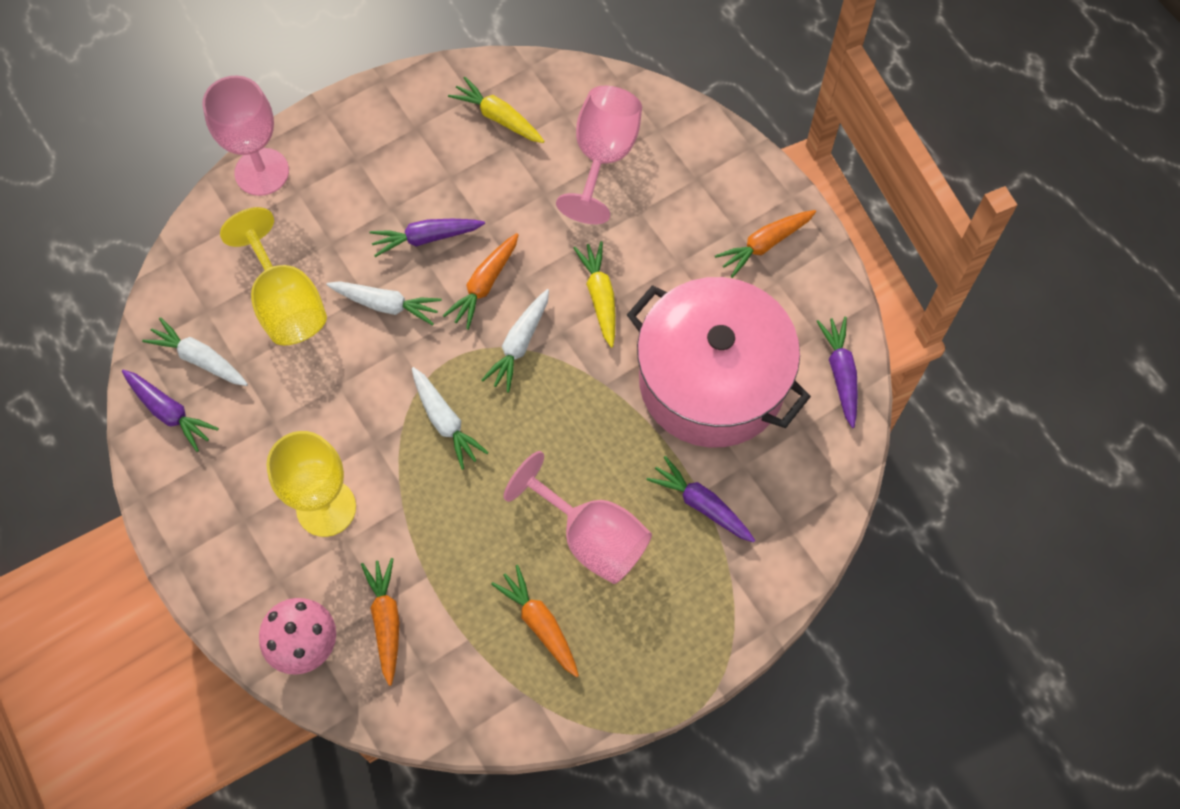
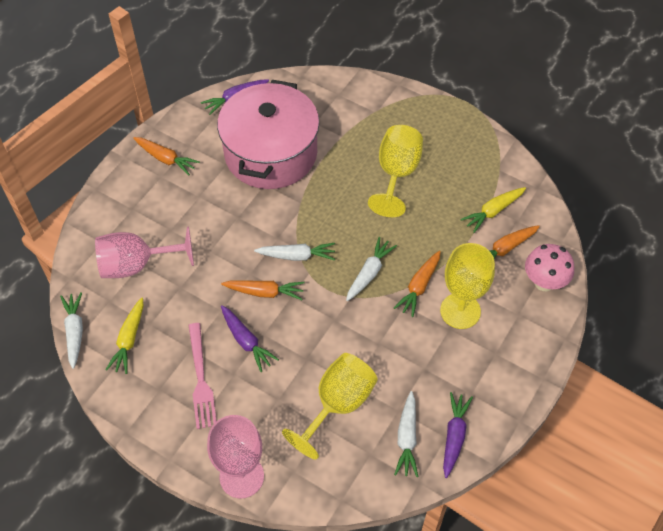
camera: 115 degrees left, 10 degrees down
(386, 305) = (307, 342): white carrot -> white carrot (74, 332)
(403, 173) = (201, 379): none -> pink fork
(539, 623) = (459, 178): orange carrot -> orange carrot (419, 286)
(591, 537) = (396, 174): pink goblet -> yellow goblet
(600, 296) = (242, 227): yellow carrot -> yellow carrot (493, 211)
(701, 504) = (348, 133): purple carrot -> none

